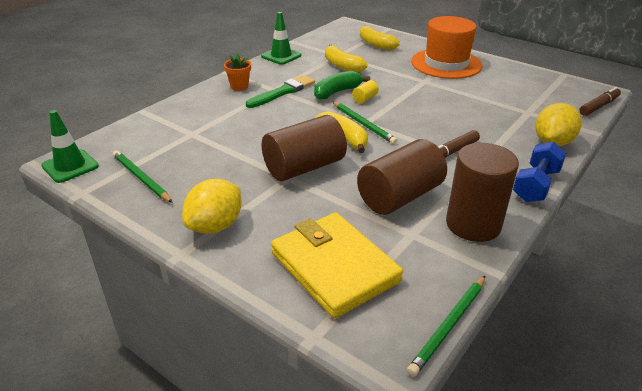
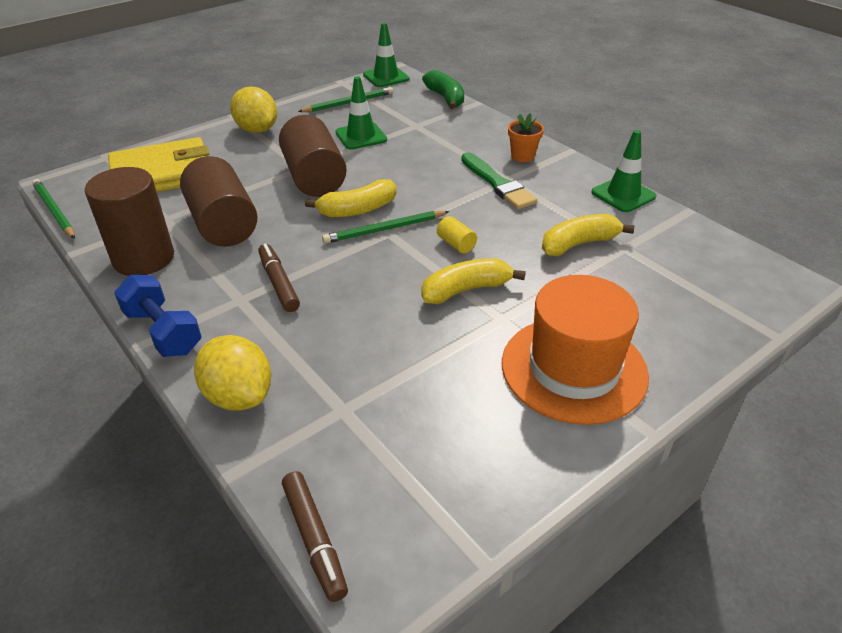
camera: 105 degrees right, 5 degrees up
(219, 157) = (361, 136): none -> green traffic cone
(337, 92) = (485, 224): green banana -> green banana (445, 98)
(376, 44) = (678, 299): yellow banana -> yellow banana (466, 290)

